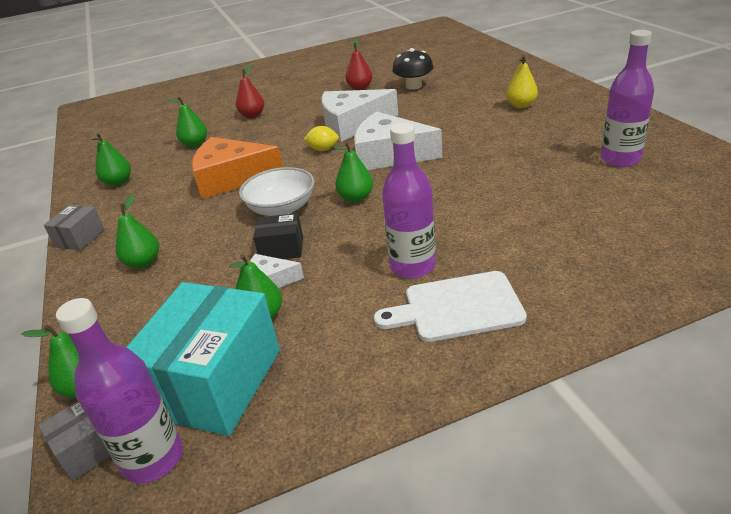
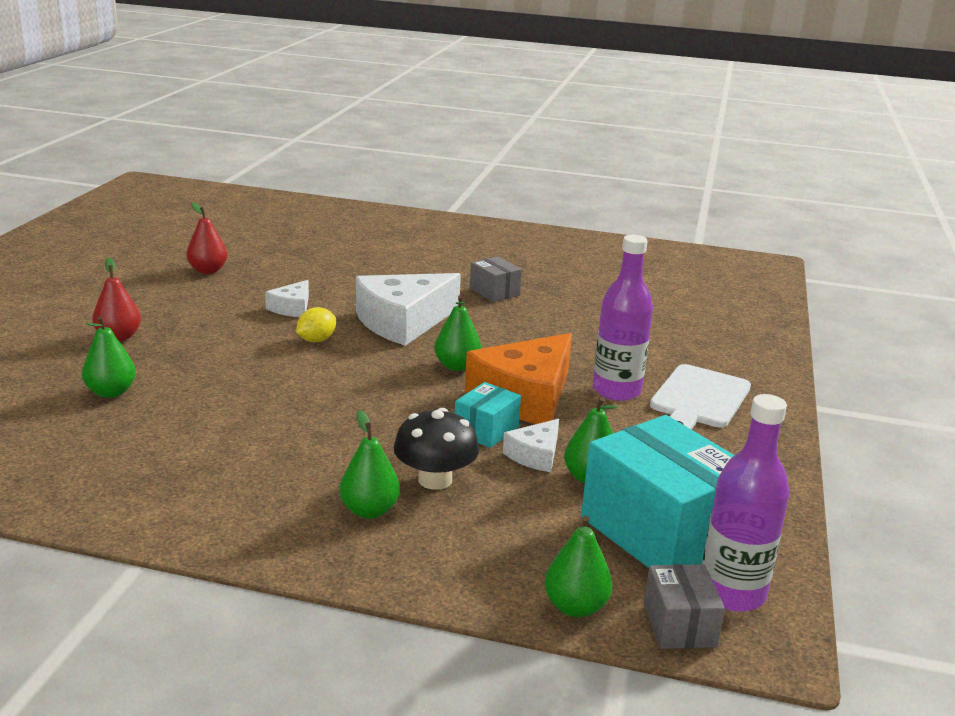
camera: 60 degrees left, 10 degrees down
(80, 238) = (213, 538): grey box -> grey box (494, 292)
(118, 182) = (98, 471): green pear -> none
(231, 178) = (269, 403): orange cheese -> orange cheese (525, 396)
(281, 208) = (403, 403): white bowl -> none
(281, 249) = (486, 430): black box -> turquoise box
(352, 124) = (292, 308): white cheese -> white cheese, size x0.49
(413, 86) = (275, 253): black mushroom -> black mushroom (435, 480)
(521, 105) = (433, 246): yellow pear -> none
(620, 159) = (596, 266): purple bottle -> none

